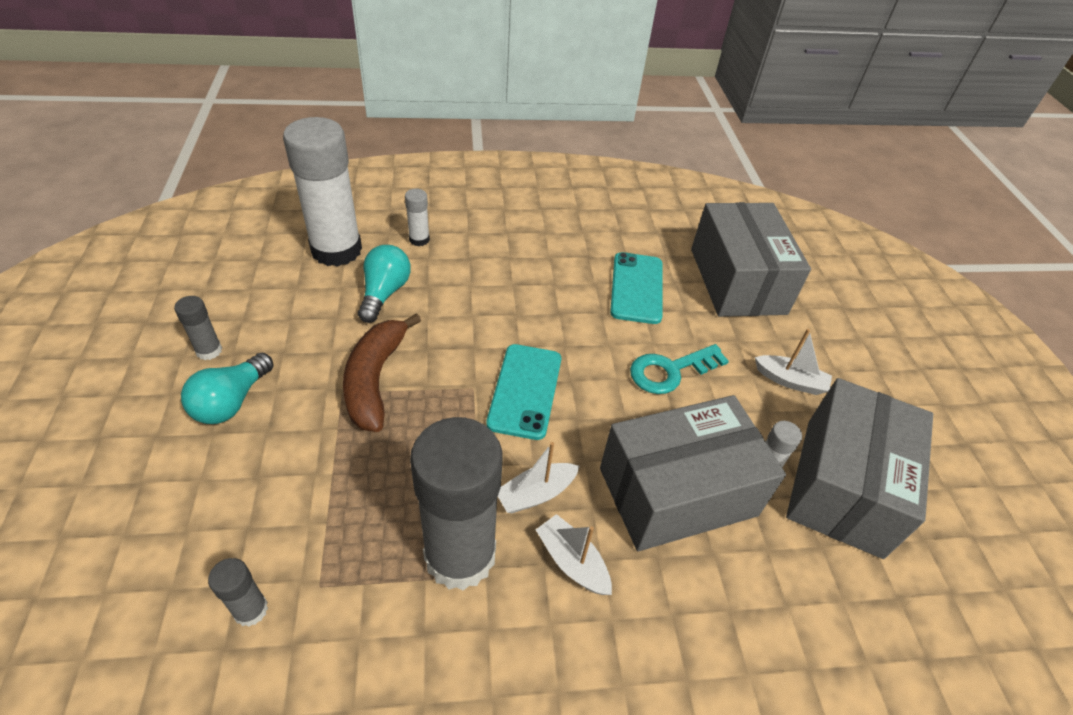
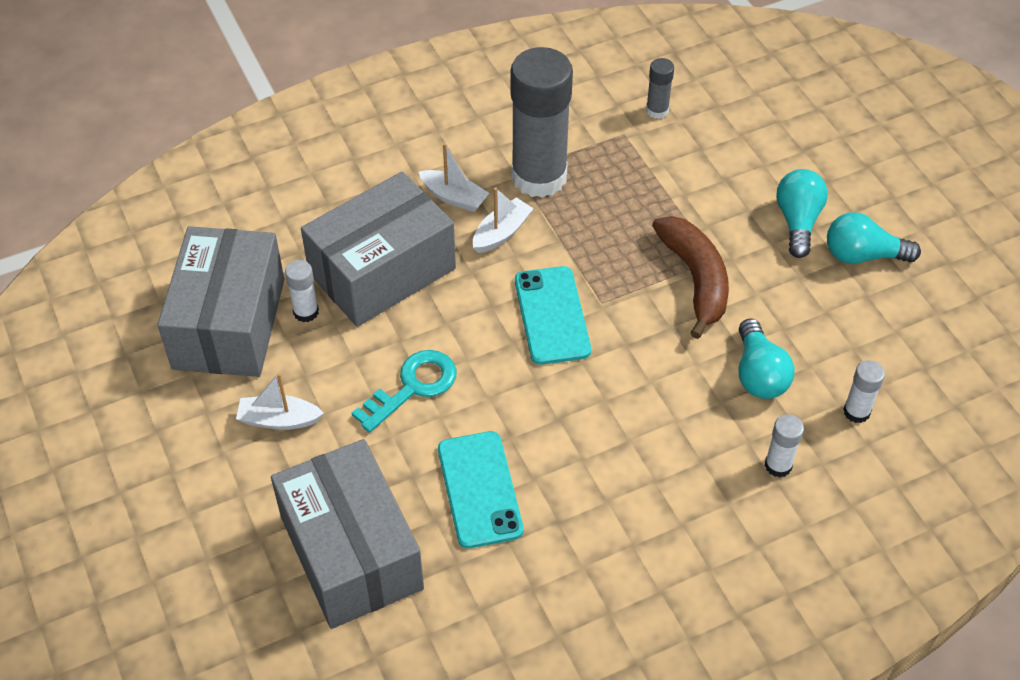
camera: 165 degrees right, 5 degrees up
(209, 351) = (862, 255): grey glue stick -> turquoise light bulb
(336, 250) = (856, 412): white glue stick -> white glue stick, size x0.42

